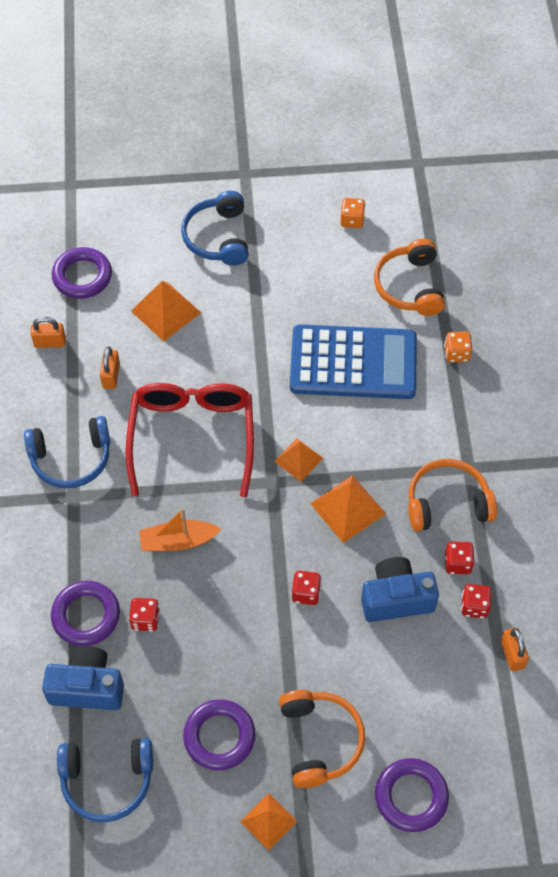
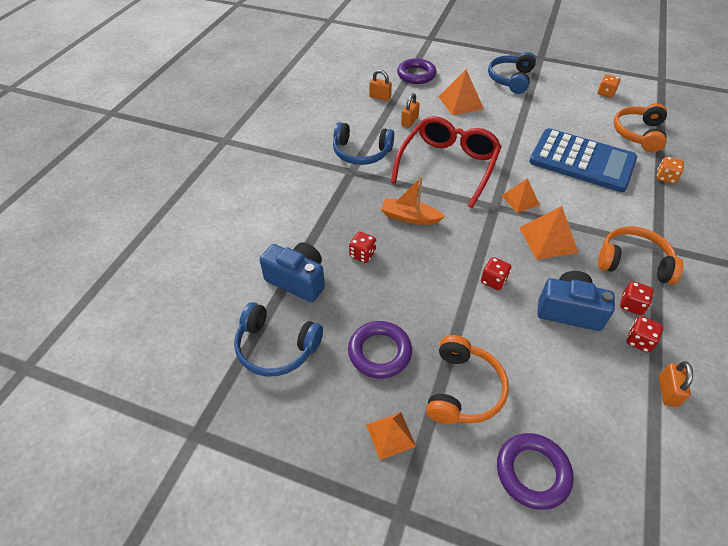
camera: 25 degrees right, 10 degrees down
(86, 615) = (322, 237): purple ring -> none

